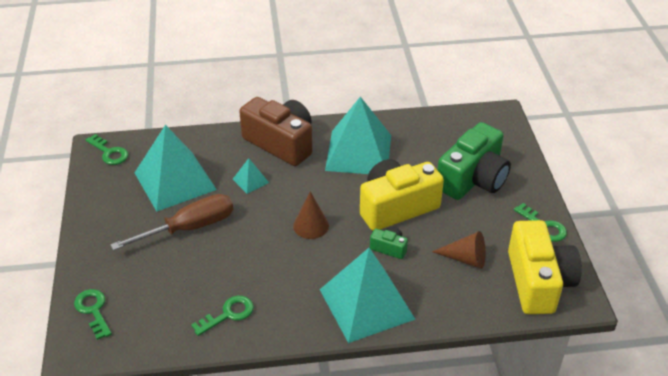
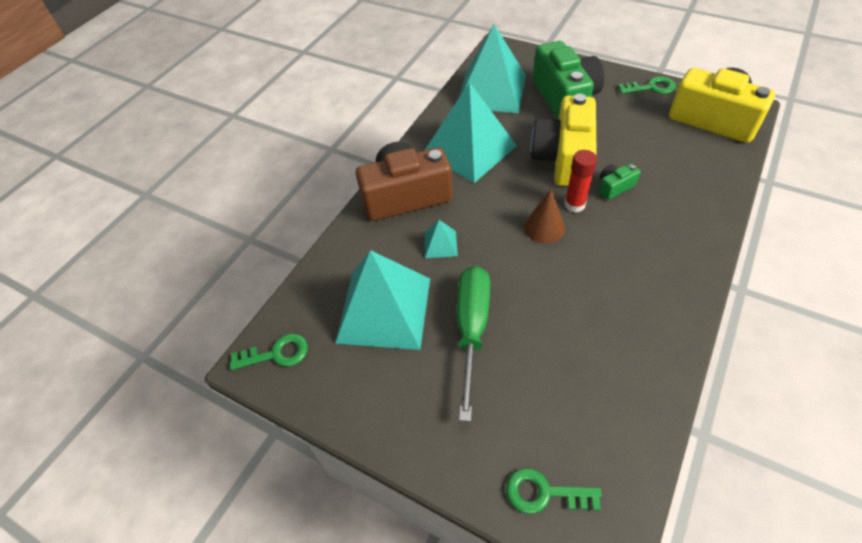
camera: 50 degrees left, 10 degrees up
(189, 228) = (472, 330): brown screwdriver -> green screwdriver
(228, 314) = (631, 353): green key -> none
(349, 233) = (574, 204): none -> red glue stick
(366, 304) = (678, 235): turquoise pyramid -> turquoise pyramid (491, 91)
(465, 259) = (660, 146): brown cone -> none

